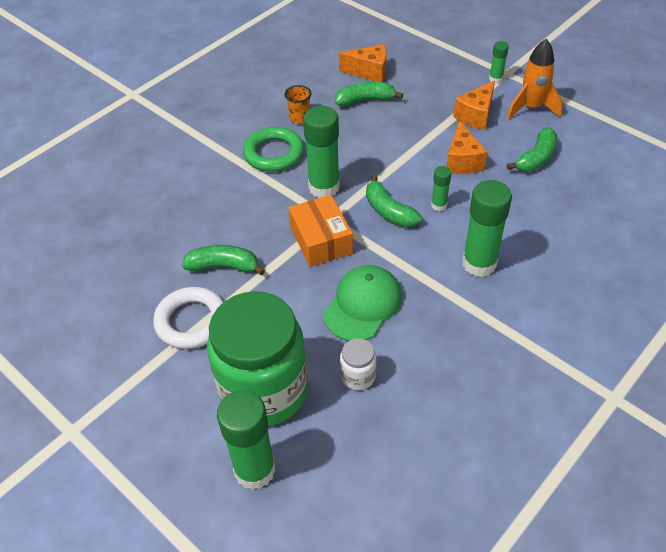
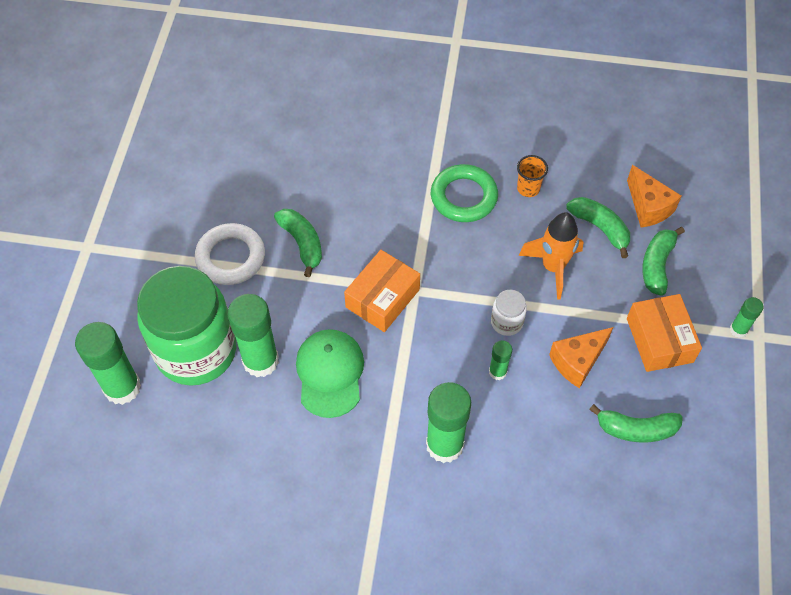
camera: 55 degrees right, 10 degrees up
(324, 187) = (450, 263): green glue stick -> green glue stick (260, 361)
(358, 376) = (251, 411): white jar -> white jar (506, 322)
(363, 305) = (330, 373): green cap -> green cap turned 90 degrees counterclockwise
(389, 211) = (458, 333): green banana -> green banana (657, 265)
(476, 115) = (659, 340): orange cheese -> orange box
(531, 108) = (716, 388): orange rocket -> orange rocket (553, 267)

